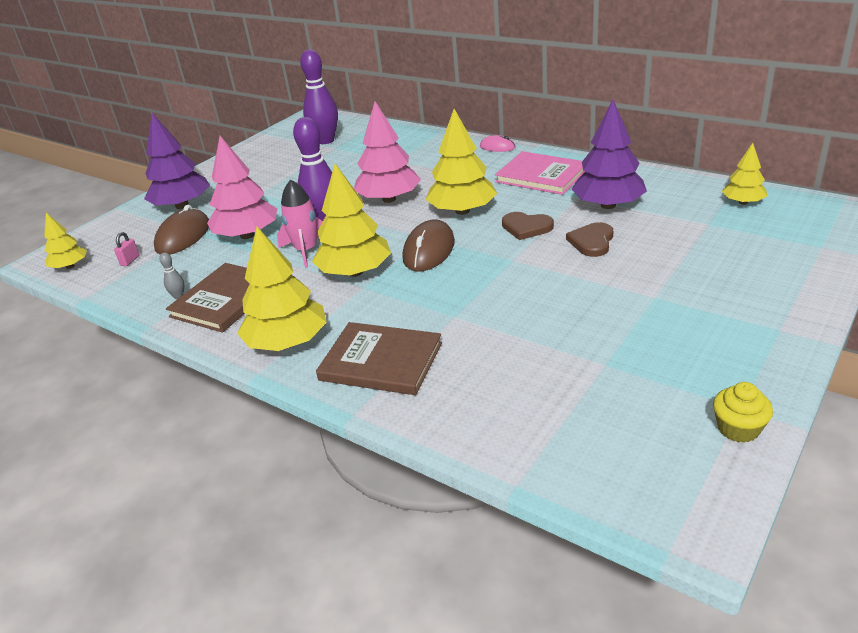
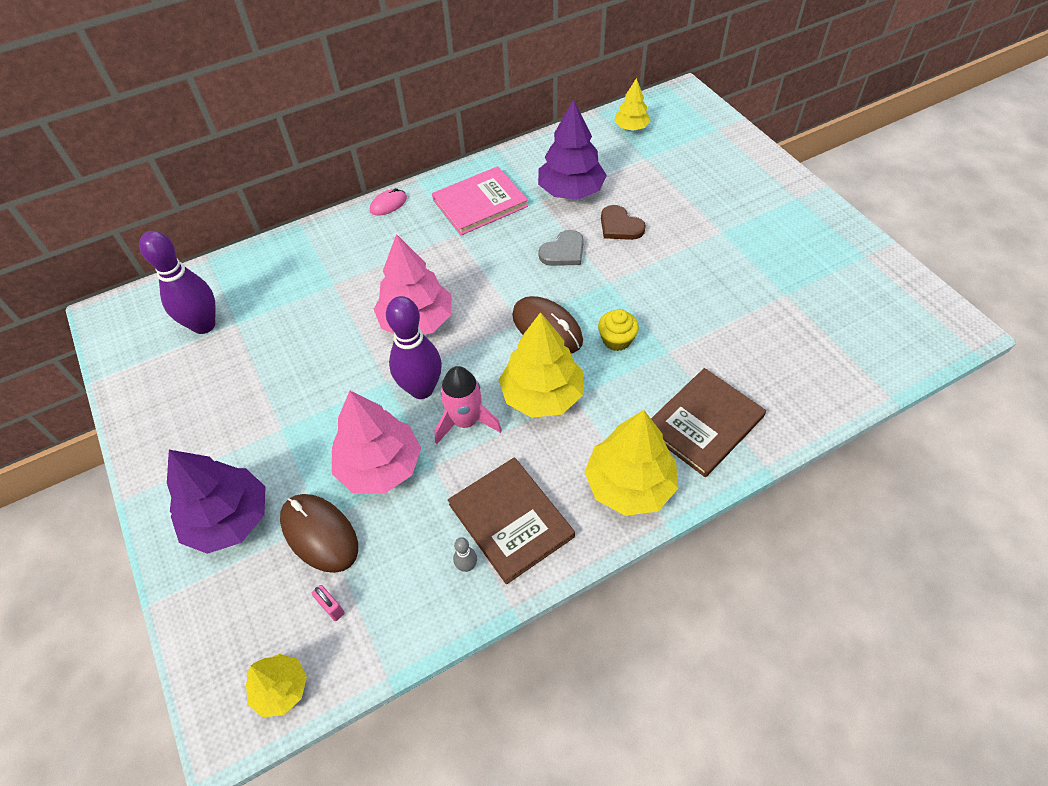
camera: 65 degrees left, 20 degrees up
(462, 211) = (494, 278): yellow tree -> none
(526, 227) = (563, 251): brown heart -> grey heart
(738, 428) = (884, 267): yellow cupcake -> yellow cupcake (616, 340)

